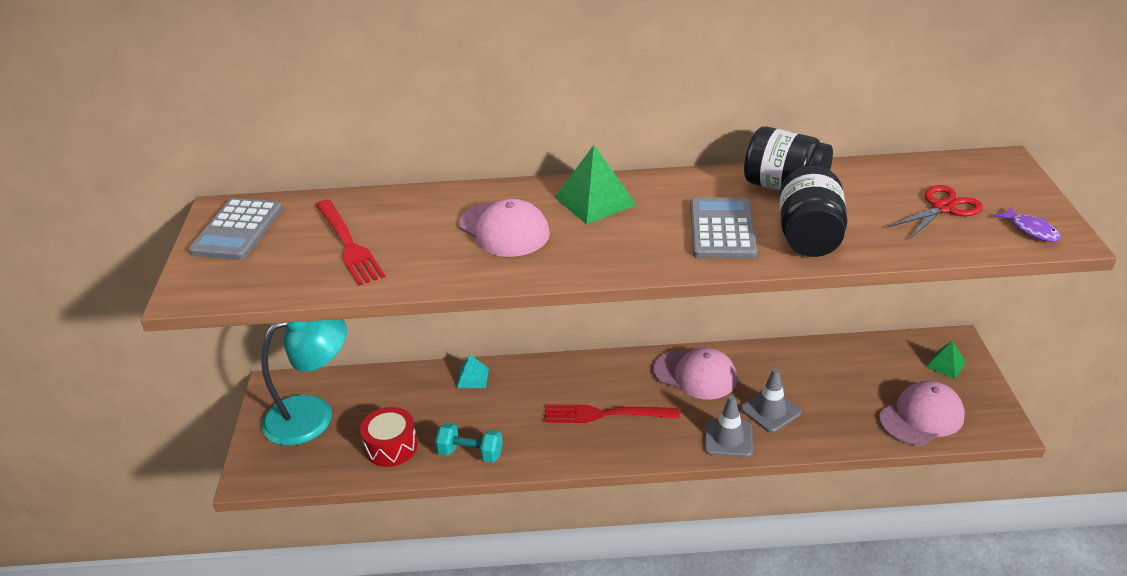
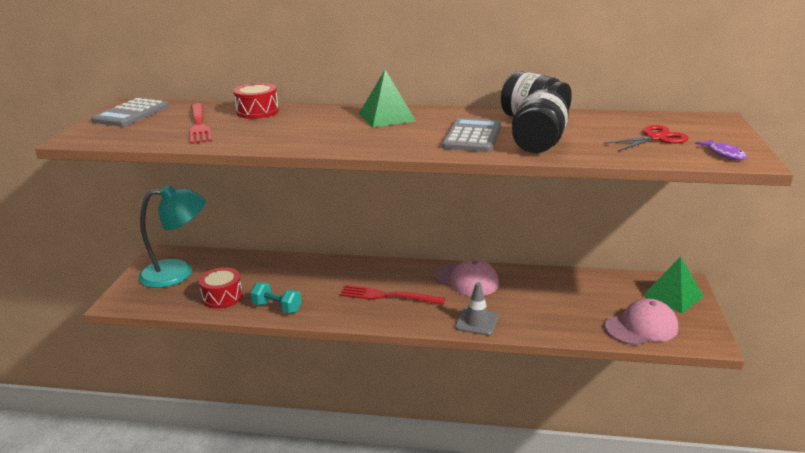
camera: 10 degrees right, 10 degrees down
(415, 207) = (257, 111): none -> red drum
(472, 378) = (300, 264): turquoise pyramid -> none
(504, 229) = (311, 126): pink cap -> none
(770, 411) = (517, 309): grey traffic cone -> none
(946, 364) = (673, 296): green pyramid -> green pyramid, size x1.74

